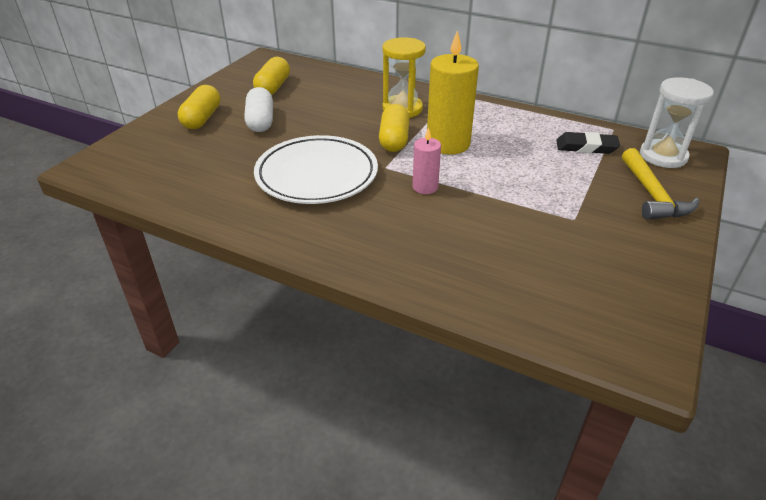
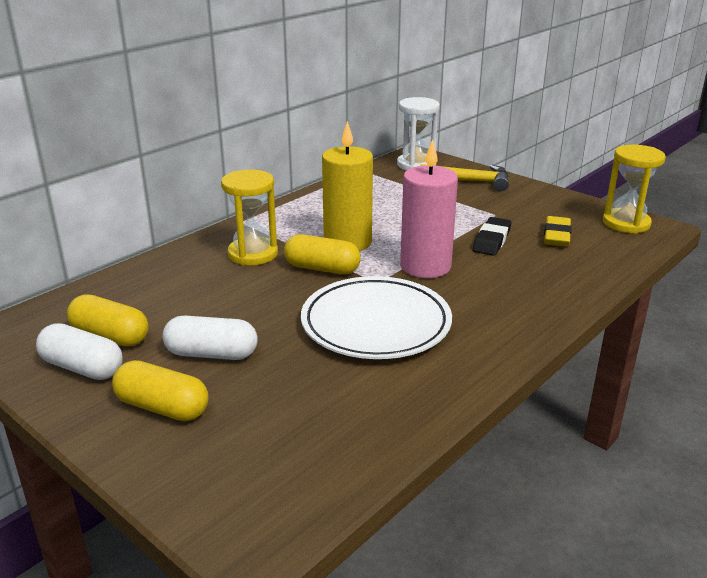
camera: 75 degrees left, 10 degrees down
(238, 88) = (82, 368): none -> white capsule
(425, 187) = (425, 266): pink candle -> pink candle, size x1.88
(550, 266) = (556, 236): none -> yellow eraser
(586, 147) = (388, 186): black eraser -> black eraser (491, 240)
(635, 327) = (626, 223): none -> yellow hourglass

